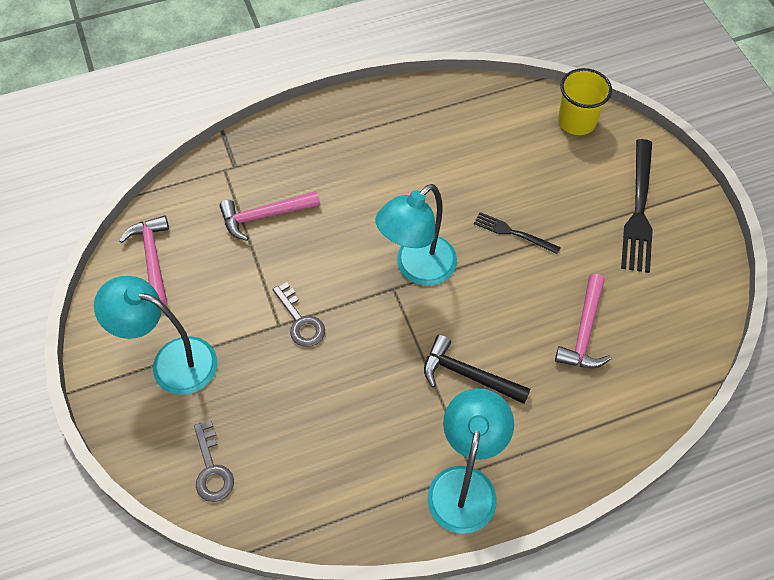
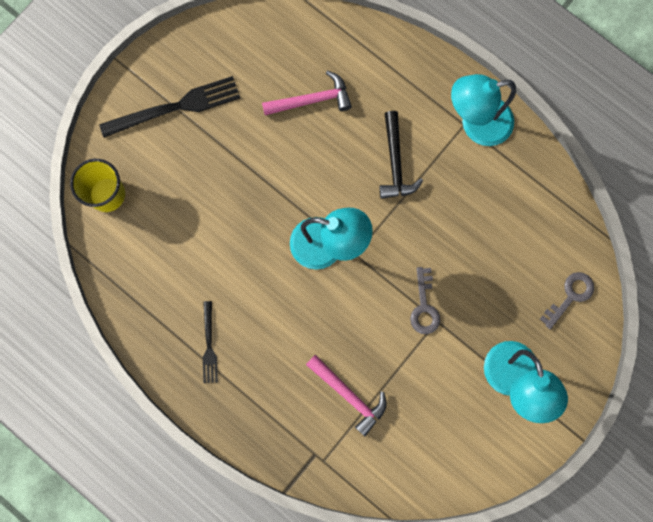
camera: 120 degrees left, 20 degrees up
(152, 258) = (441, 459): pink hammer -> none
(300, 321) = (424, 307): grey key -> grey key turned 150 degrees clockwise
(513, 233) = (252, 190): black fork -> black fork (209, 345)

